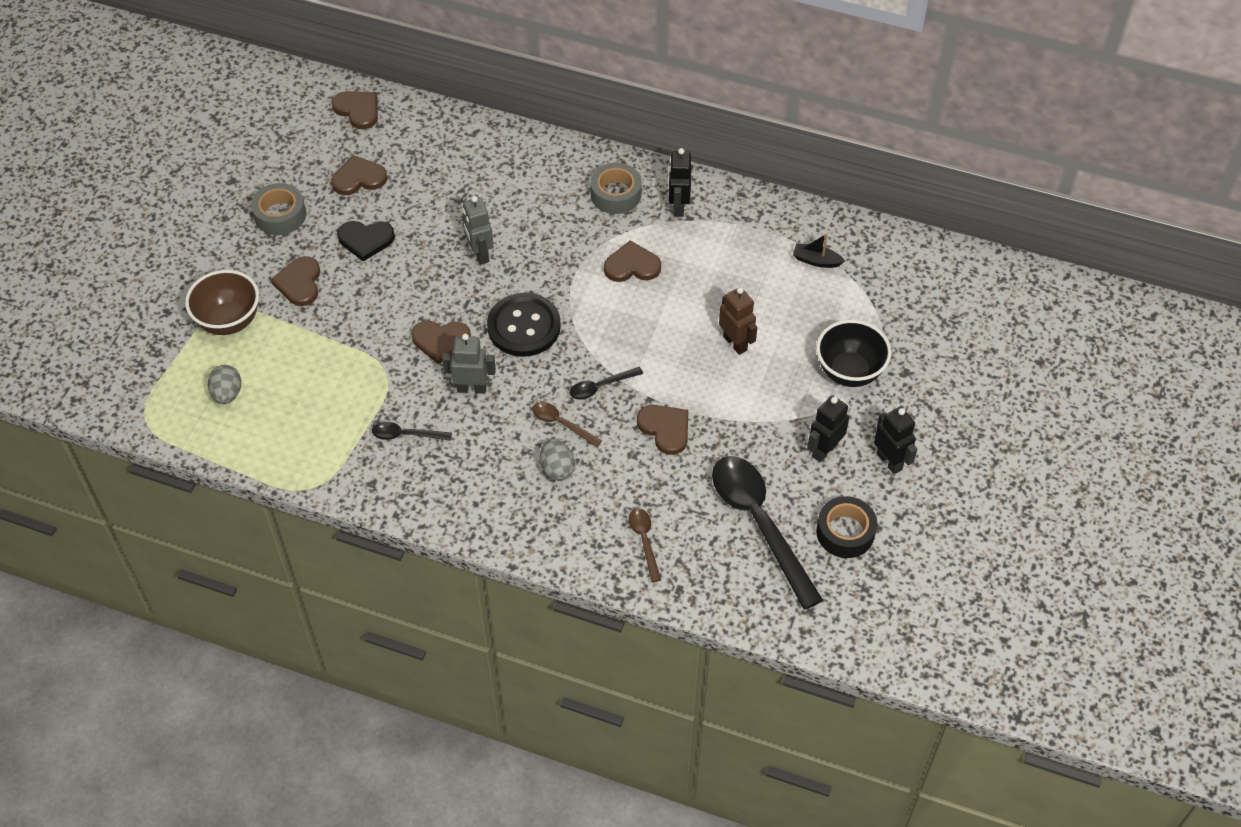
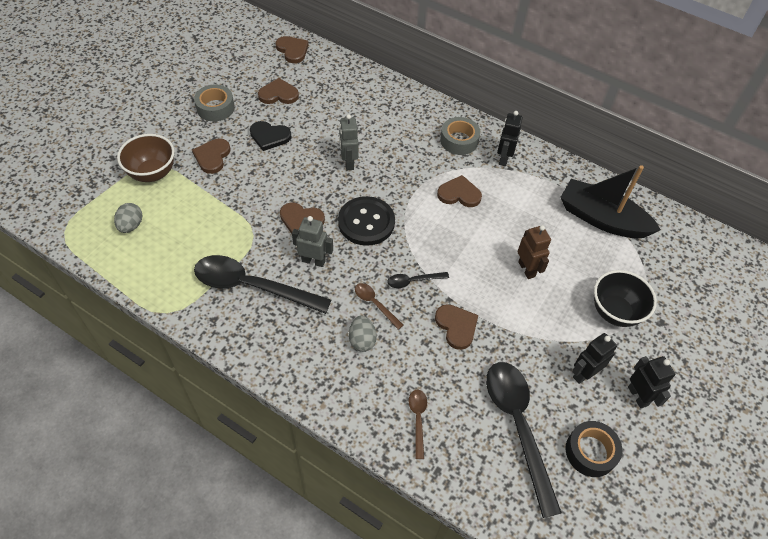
camera: 10 degrees right, 0 degrees up
(406, 435) = (252, 286): black spoon -> black spoon, size x2.22
(816, 260) = (602, 219): black boat -> black boat, size x2.44

